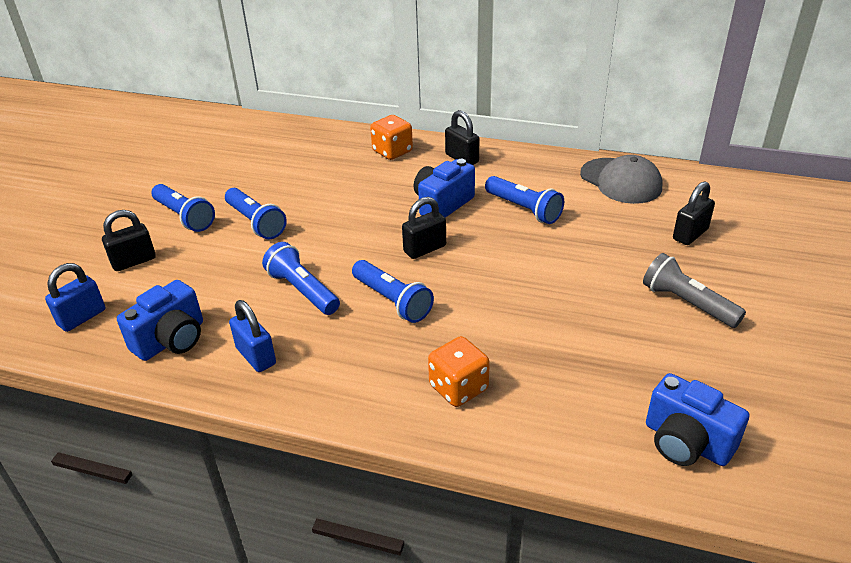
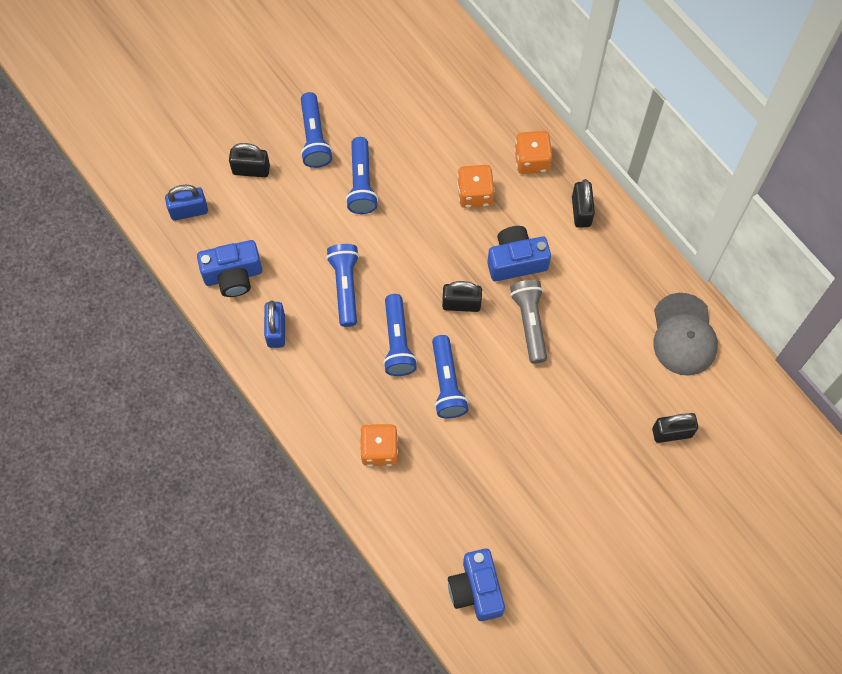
camera: 35 degrees right, 30 degrees up
(365, 186) = (474, 194): none -> orange dice
(524, 209) = (573, 312): blue flashlight -> blue flashlight (447, 383)
(687, 303) = (594, 493): grey flashlight -> grey flashlight (530, 323)

